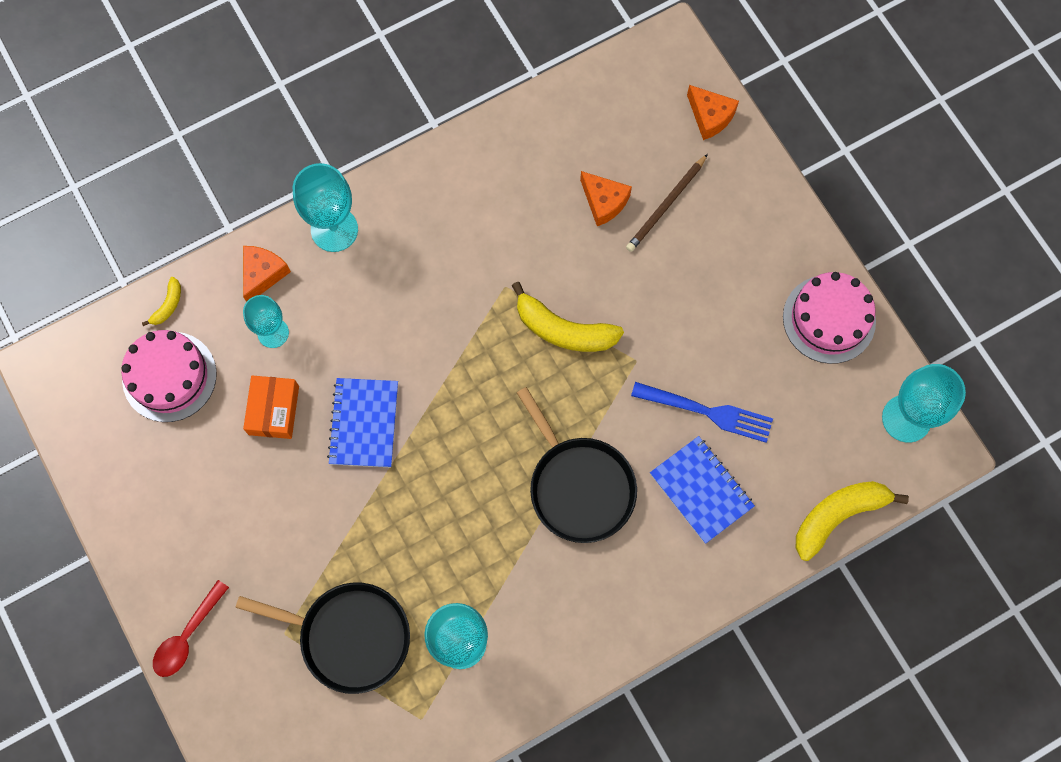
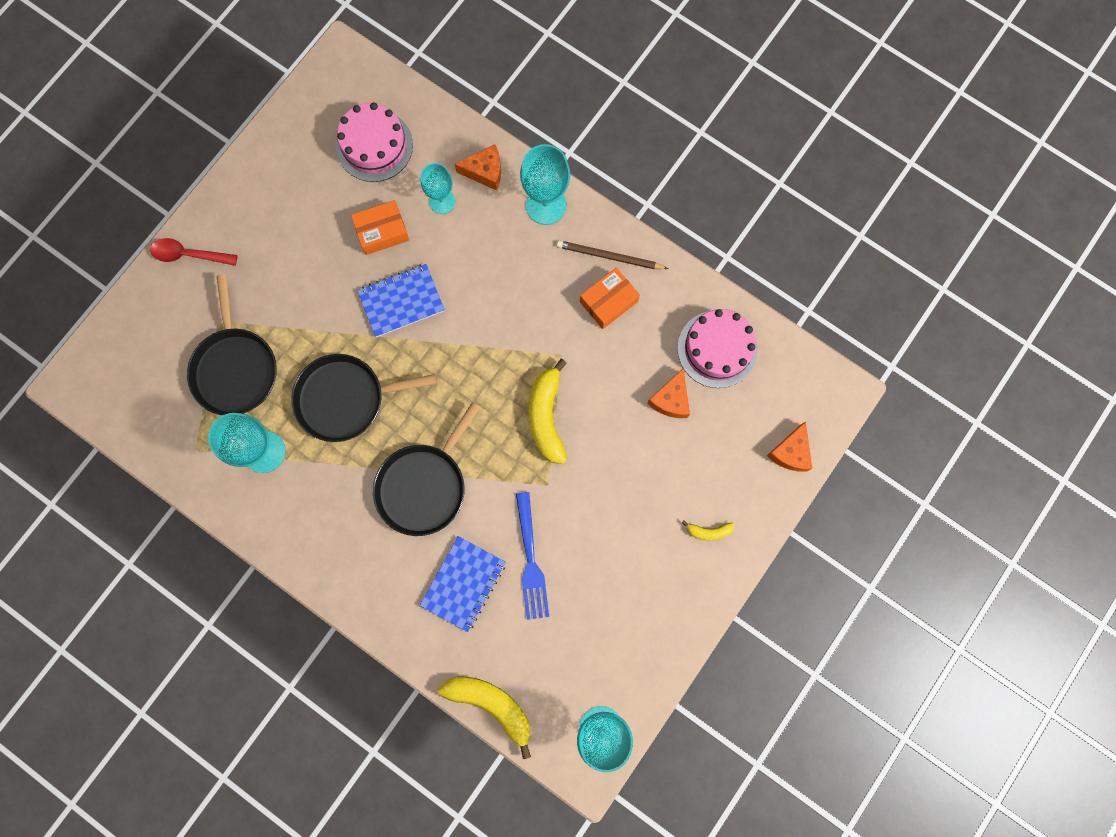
camera: 65 degrees right, 5 degrees up
(168, 305) = (428, 117): yellow banana -> yellow banana (708, 531)
(444, 529) = (345, 399): none -> black pan
(471, 215) = (608, 301): none -> orange box
(666, 205) = (692, 450): brown pencil -> brown pencil (609, 256)
(829, 319) = (658, 628): pink cake -> pink cake (717, 349)

